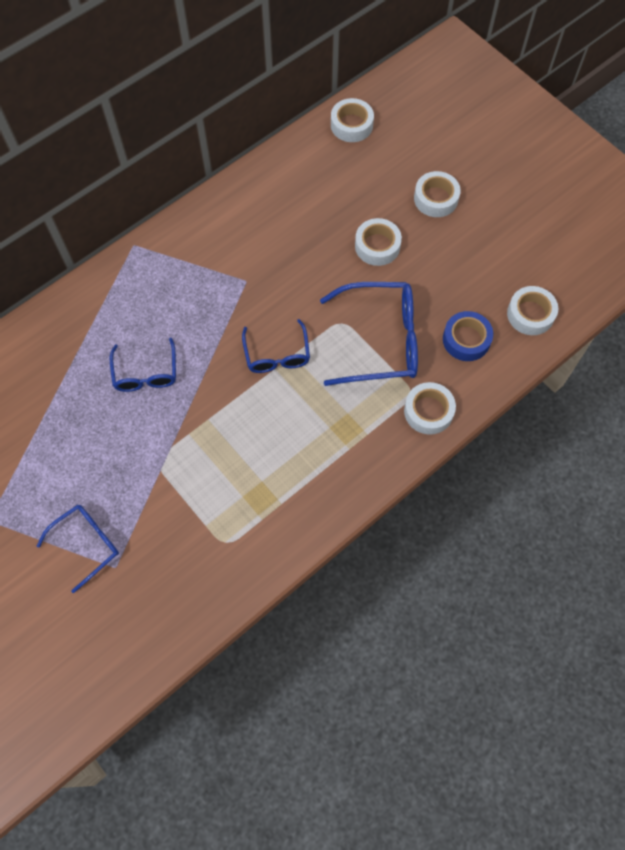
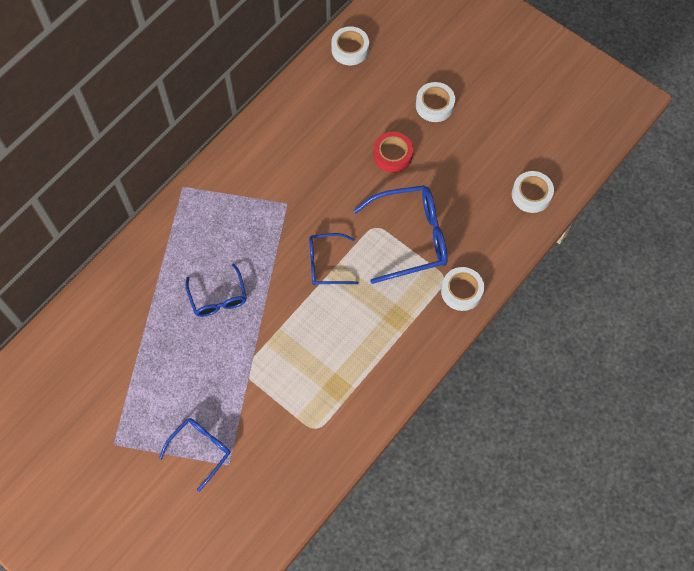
camera: 10 degrees left, 0 degrees up
(277, 355) = (326, 263): blue glasses -> blue glasses turned 105 degrees clockwise
(377, 246) = (392, 155): white tape -> red tape
(466, 339) = (482, 225): blue tape -> none

